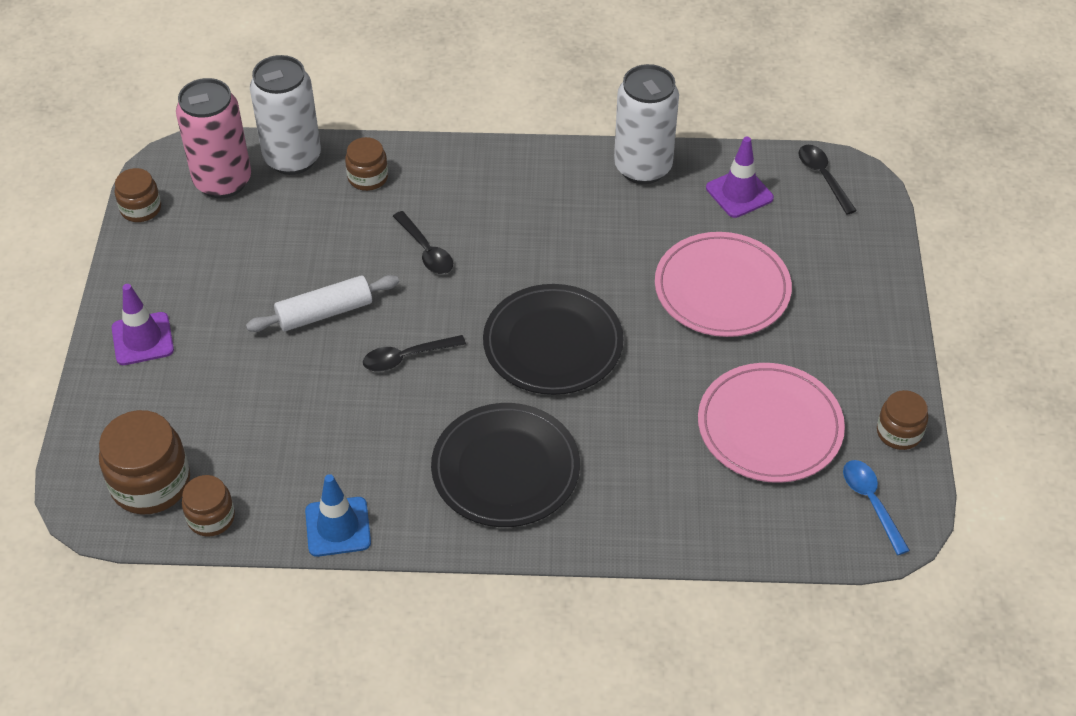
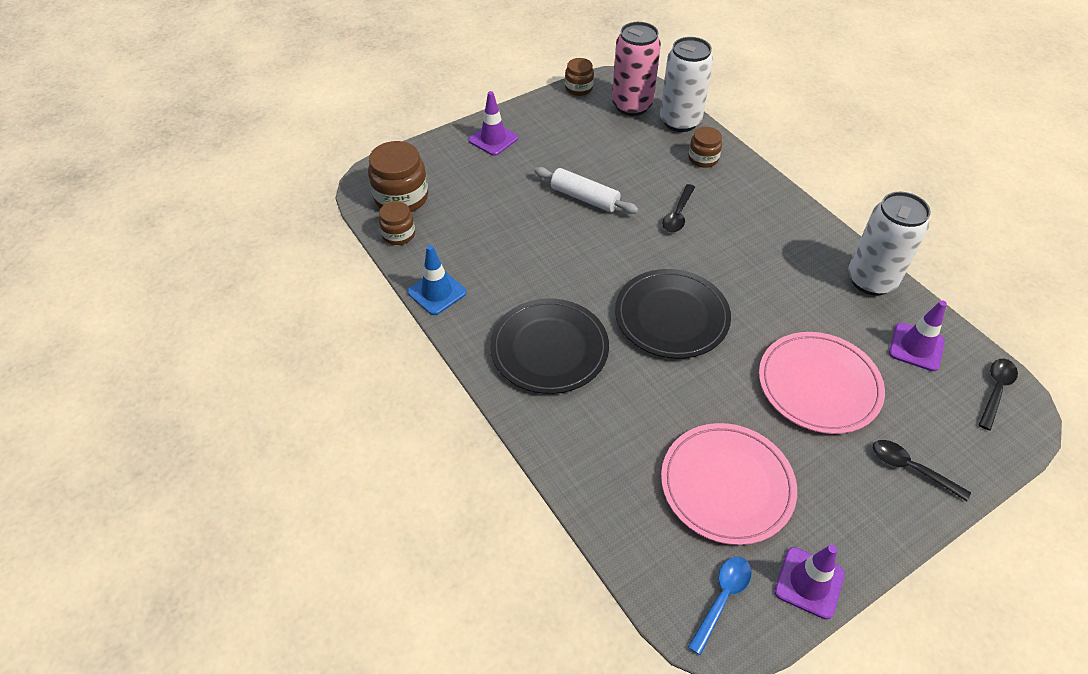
camera: 55 degrees right, 0 degrees up
(407, 357) = (588, 252): black spoon -> black spoon (911, 468)
(899, 432) = (809, 583): brown jar -> purple traffic cone

